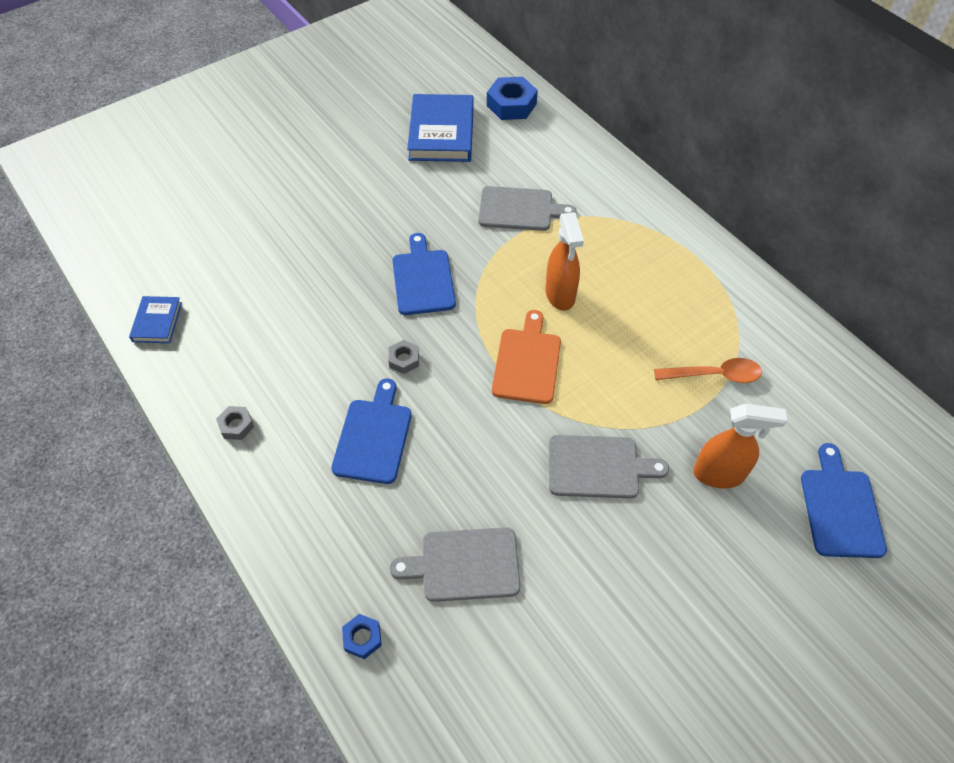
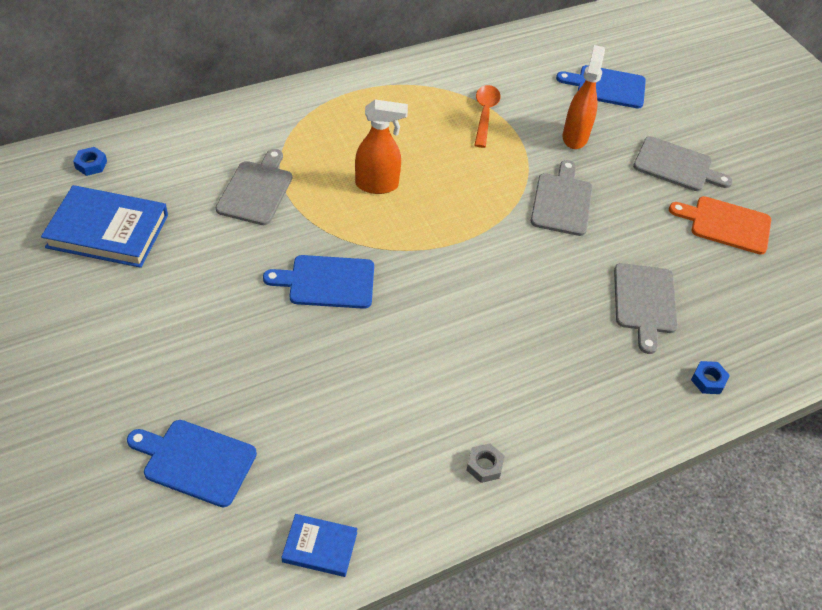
camera: 85 degrees left, 5 degrees down
(374, 437) = (513, 348): blue cutting board -> blue cutting board (195, 461)
(404, 359) = (428, 312): grey nut -> none
(511, 105) = (91, 164): blue nut -> blue nut, size x0.53
(527, 362) = (449, 223): orange cutting board -> orange cutting board (726, 224)
(718, 603) = (676, 166): none -> grey cutting board

